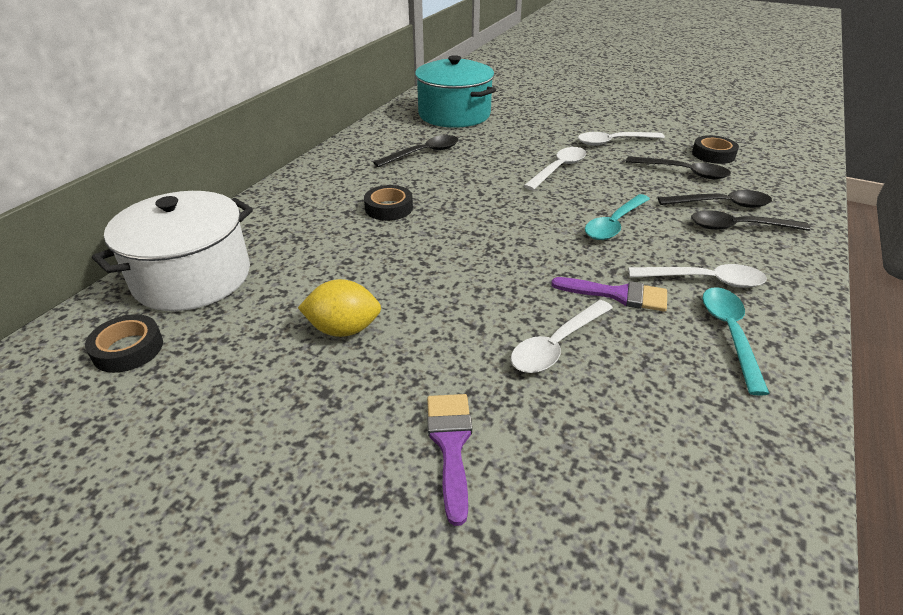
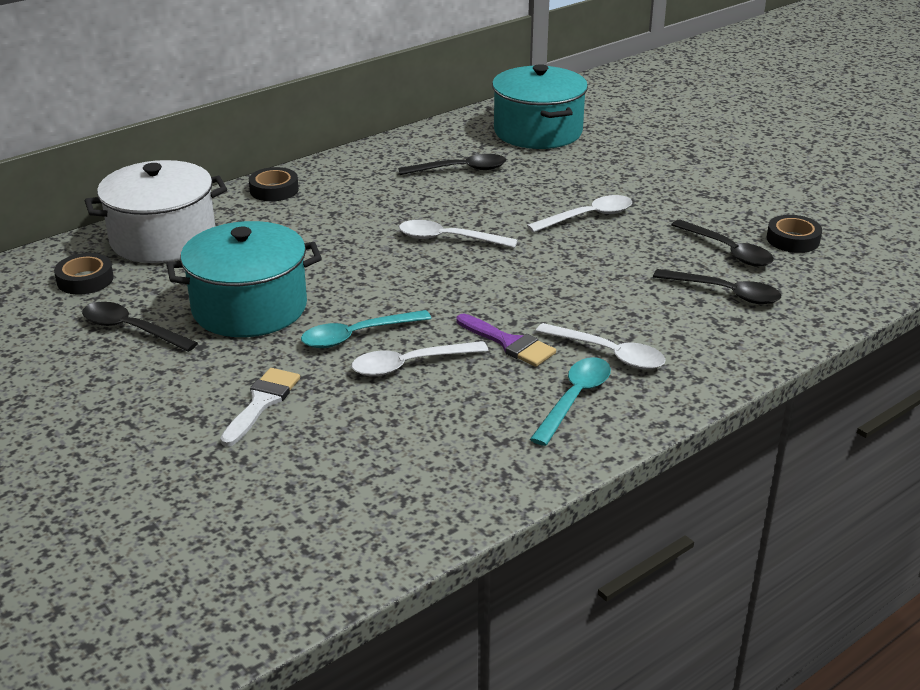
camera: 25 degrees right, 5 degrees down
(343, 329) = (249, 308): yellow lemon -> turquoise pot
(389, 208) = (374, 218): black tape -> black tape (274, 190)
(450, 445) = (262, 402): purple brush -> white brush
(613, 142) = (688, 200): white spoon -> white spoon (448, 239)
(614, 224) = (581, 284): turquoise spoon -> turquoise spoon (357, 336)
(738, 227) = (713, 318): black spoon -> black spoon (131, 329)

